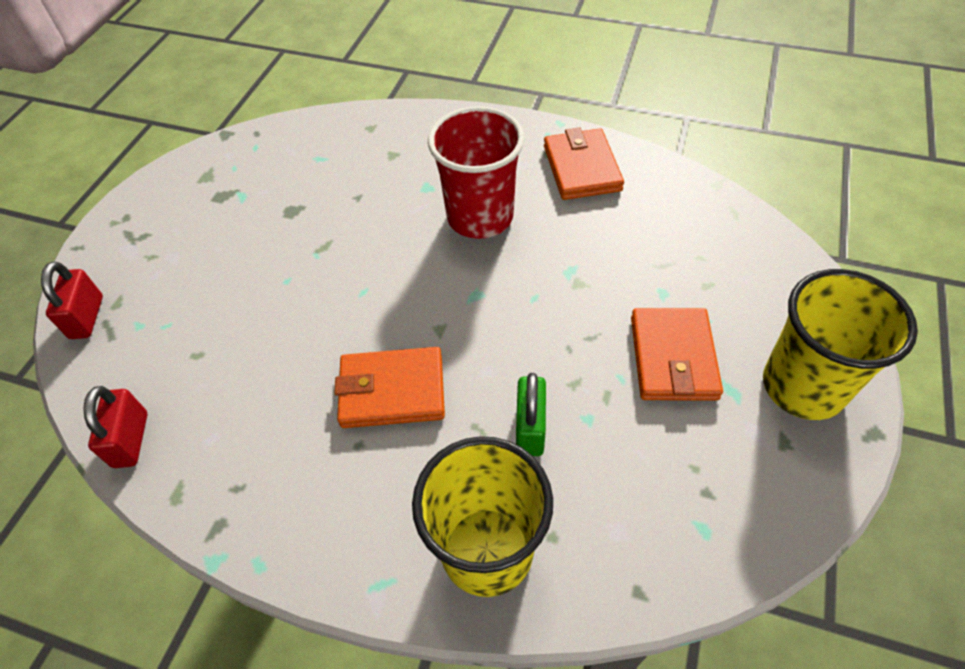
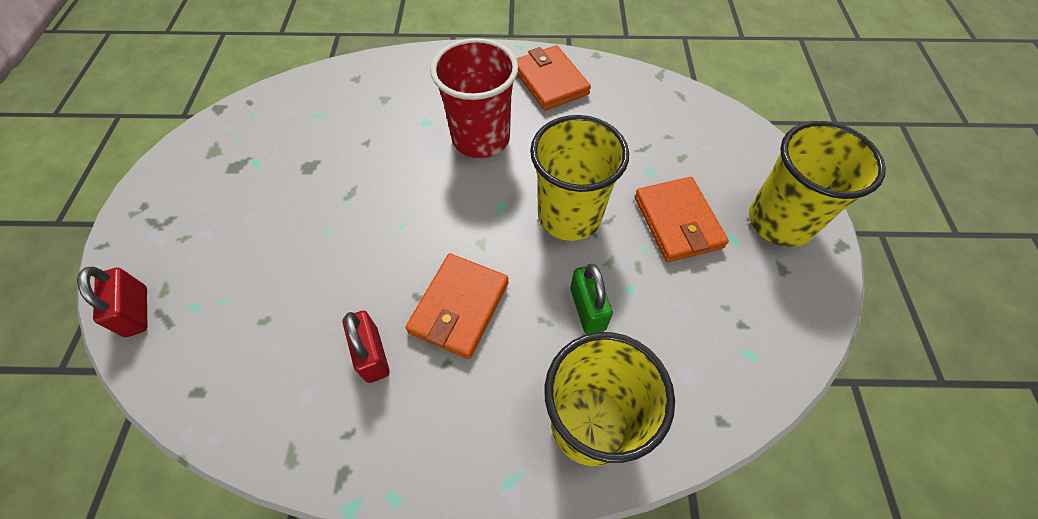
camera: 20 degrees left, 5 degrees up
(131, 440) = (225, 418): red padlock -> red padlock (372, 354)
(392, 391) = (459, 307): orange wallet -> orange wallet turned 45 degrees counterclockwise
(548, 322) = (569, 216): none -> yellow cup

